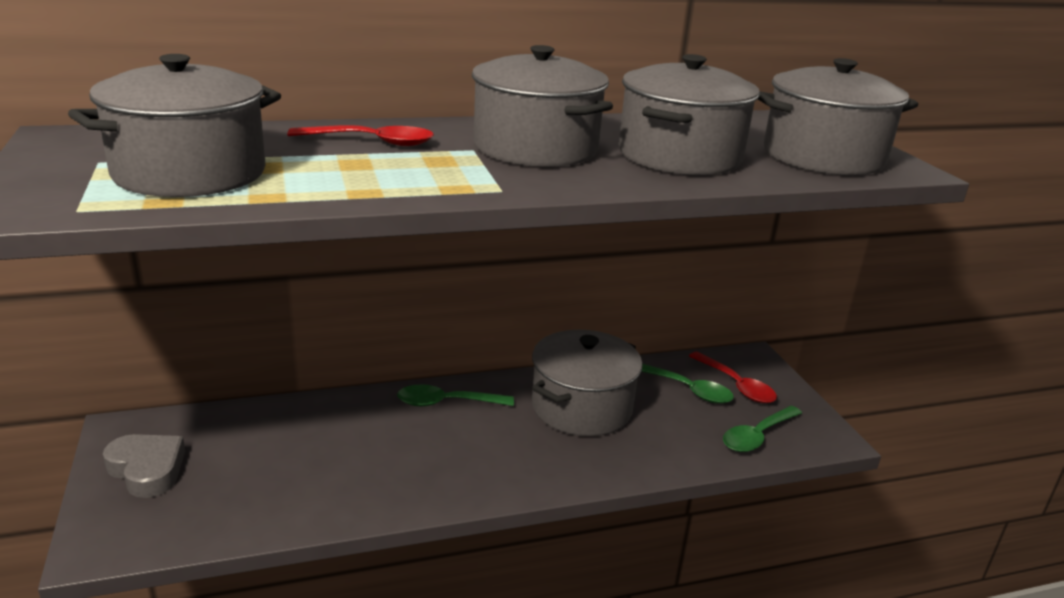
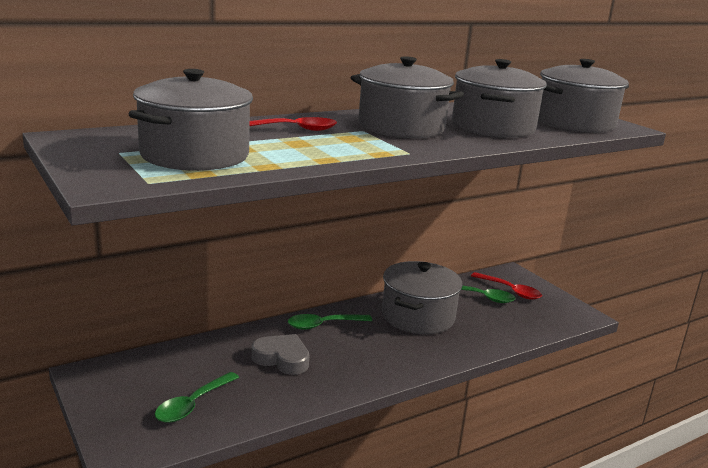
camera: 15 degrees left, 5 degrees down
(147, 469) = (126, 398): grey heart -> grey heart (282, 359)
(757, 436) = (539, 320): green spoon -> green spoon (193, 404)

